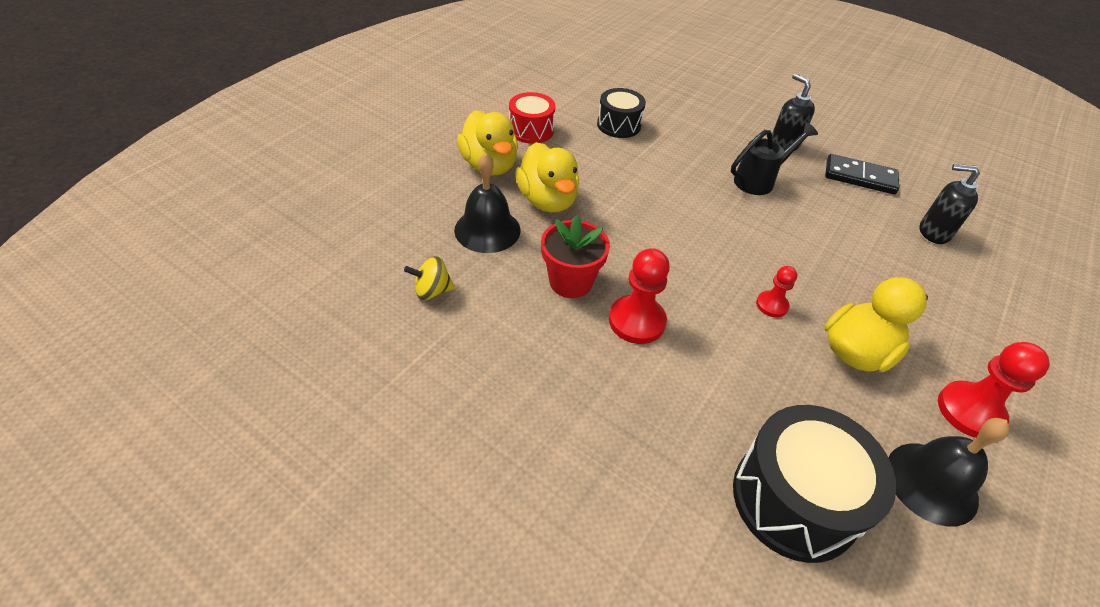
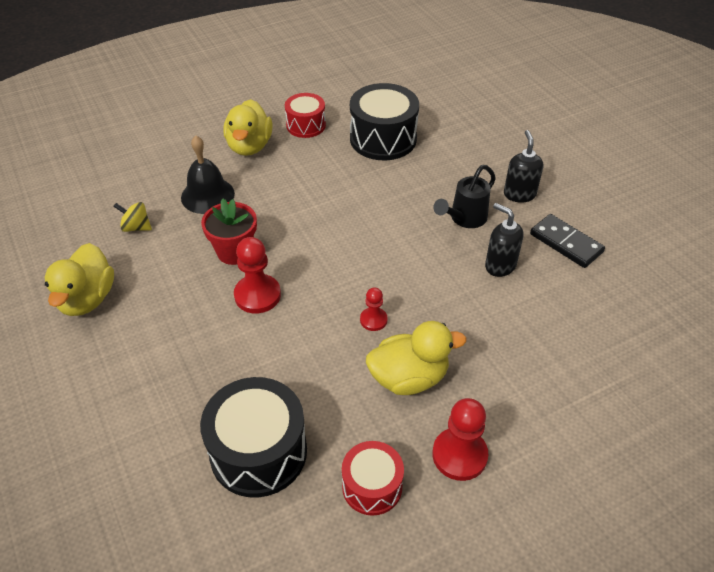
camera: 30 degrees right, 0 degrees up
(547, 200) = (270, 186): yellow duck -> yellow duck (87, 299)
(619, 125) = (383, 139): black drum -> black drum, size x1.66
(759, 180) = (464, 219): black watering can -> black watering can turned 135 degrees clockwise
(931, 483) = (372, 486): black bell -> red drum
(933, 232) = (587, 312): black soap dispenser -> black soap dispenser (500, 265)

